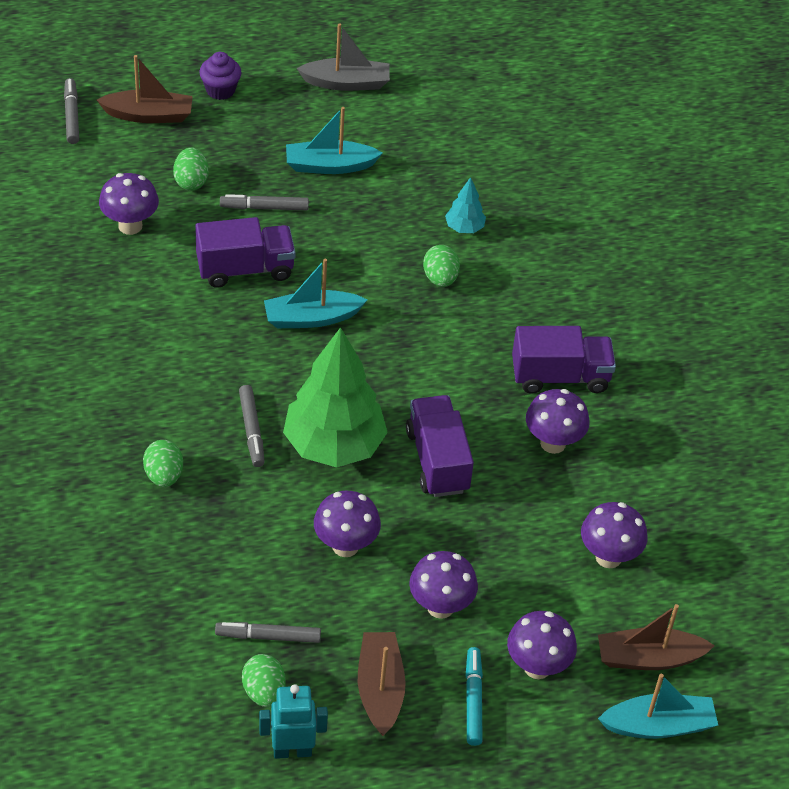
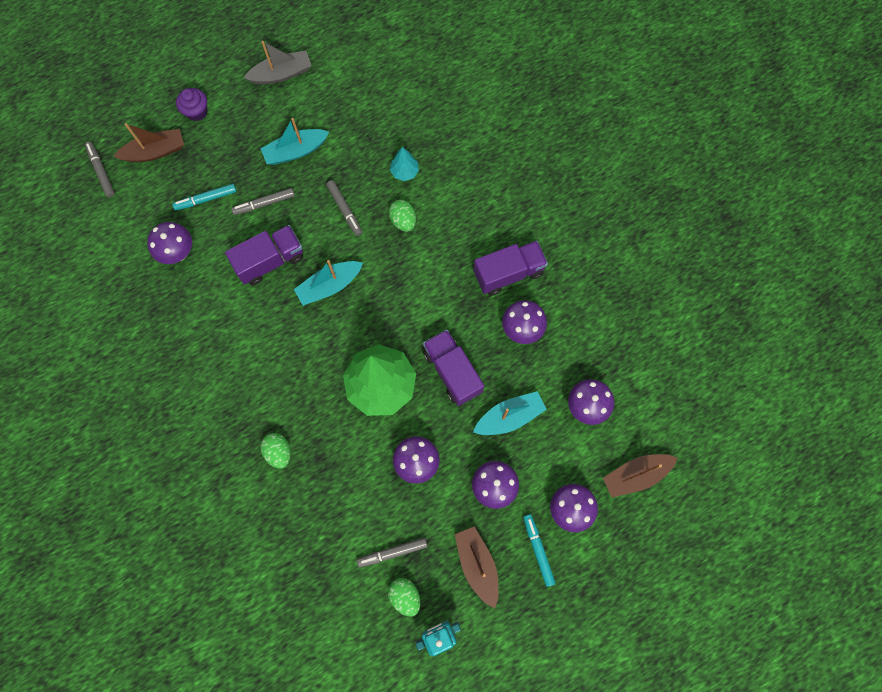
camera: 15 degrees left, 25 degrees up
(191, 181) = (206, 199): green egg -> turquoise marker
(252, 430) = (323, 393): grey marker -> grey marker (345, 210)
(658, 725) = (658, 524): turquoise boat -> turquoise boat (509, 417)

